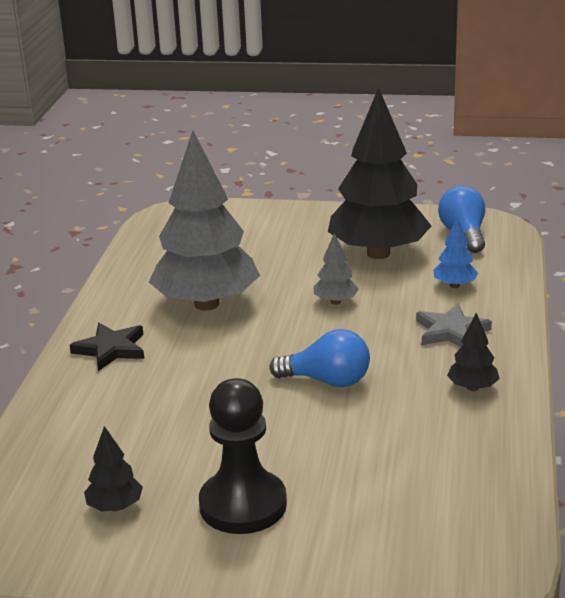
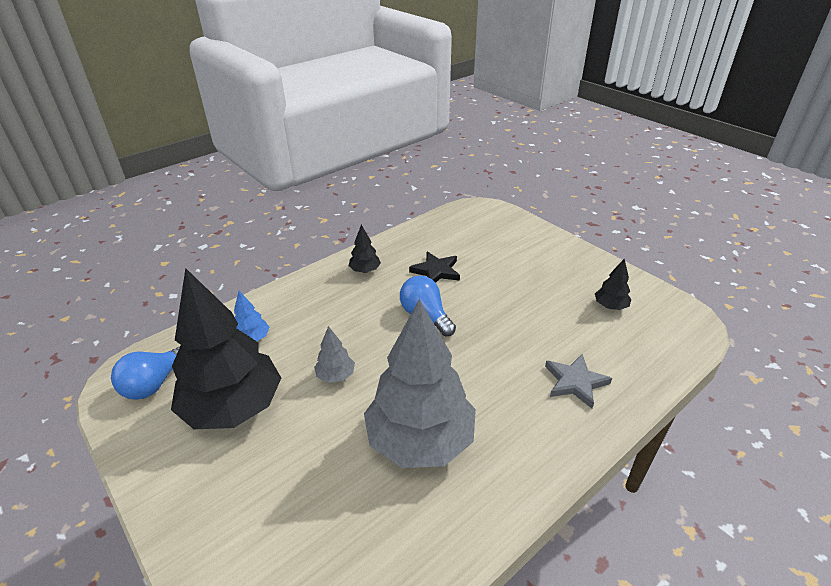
camera: 140 degrees left, 10 degrees up
(111, 349) = (537, 435): black star -> black star (436, 271)
(243, 505) = (543, 275): black pawn -> none
(451, 331) = (316, 307): grey star -> grey star (575, 382)

